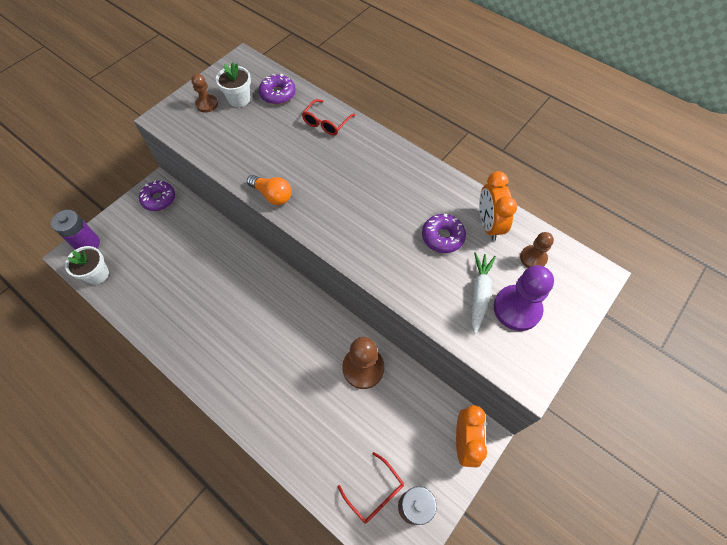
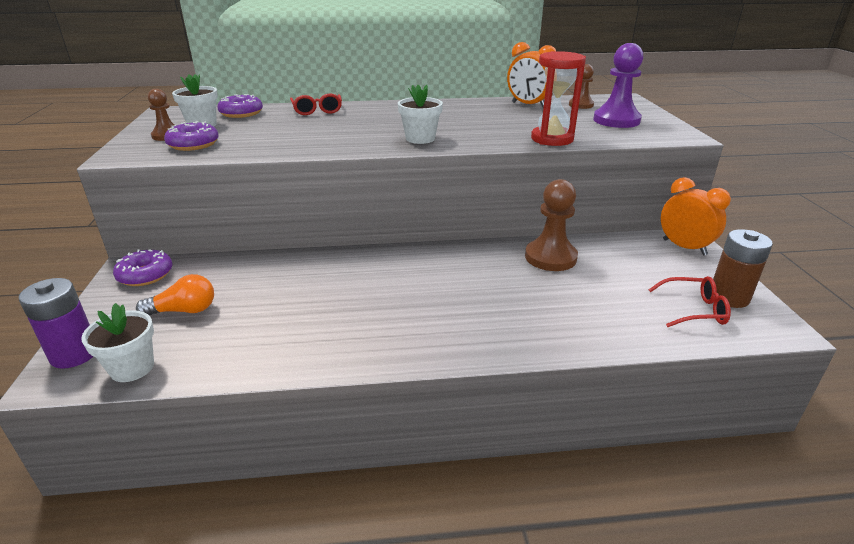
camera: 45 degrees left, 30 degrees down
(272, 195) = (337, 147): orange light bulb -> orange light bulb (184, 311)
(334, 222) = (420, 138): none -> white flower pot
(418, 296) = (552, 139): none -> red hourglass
(442, 237) = (512, 117): purple donut -> purple donut (193, 144)
(479, 293) = (584, 124): white carrot -> none

